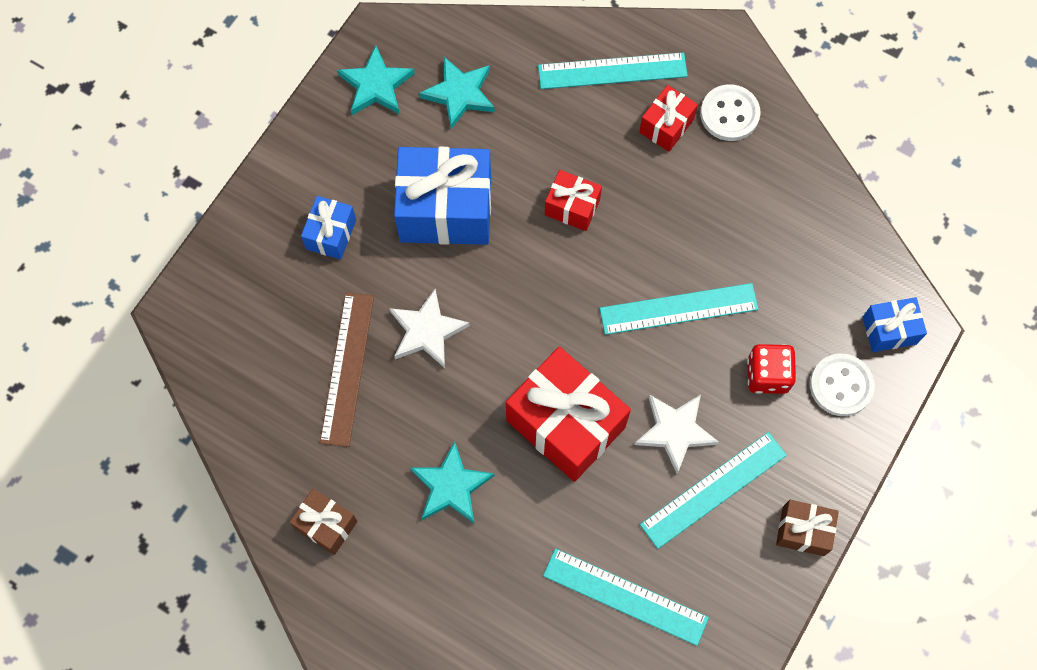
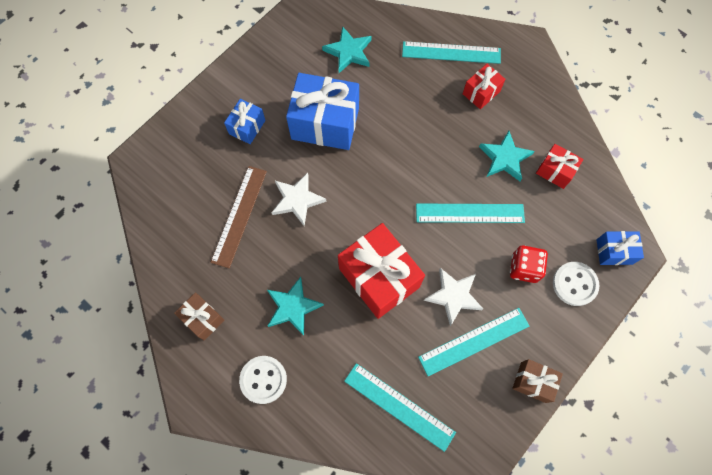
camera: 10 degrees right, 0 degrees up
(376, 85) = (296, 38): turquoise star -> turquoise star (505, 158)
(572, 207) = (409, 135): red gift -> red gift (555, 171)
(729, 114) = (524, 91): white button -> white button (263, 379)

